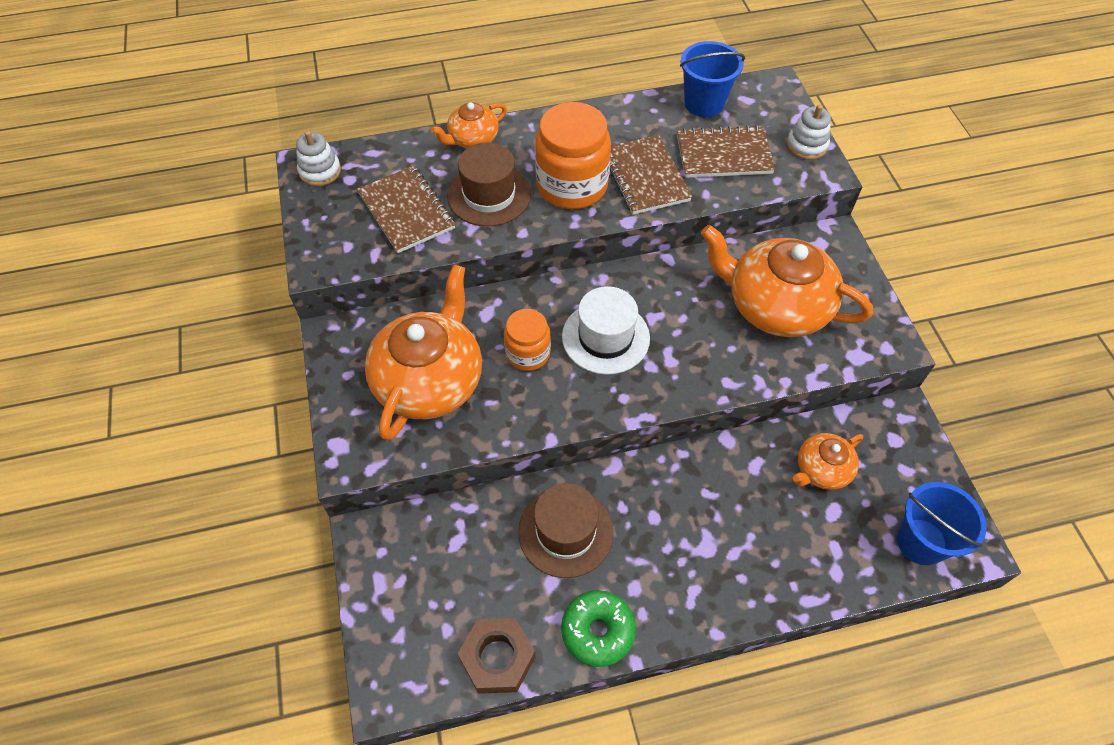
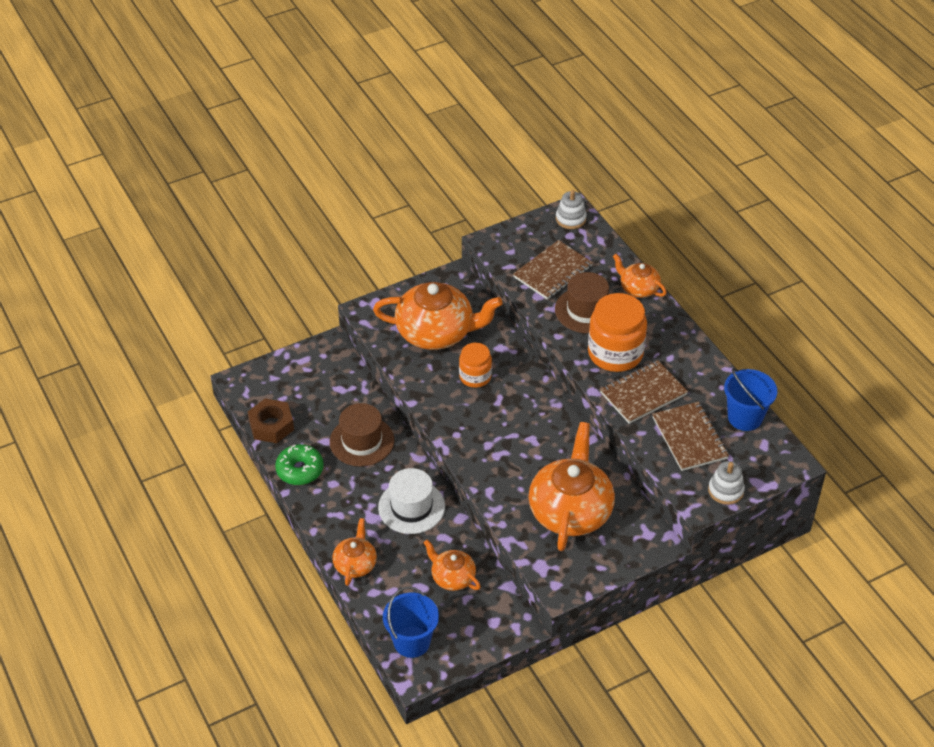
camera: 75 degrees right, 10 degrees down
(605, 337) = (504, 415): white hat -> white hat (411, 507)
(785, 587) = (355, 564): none -> orange teapot

